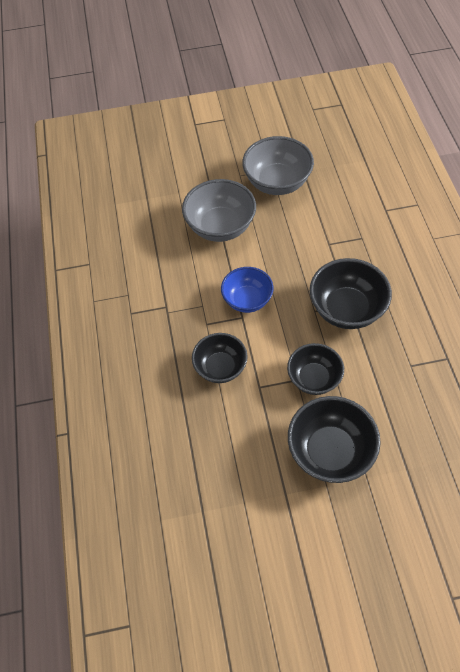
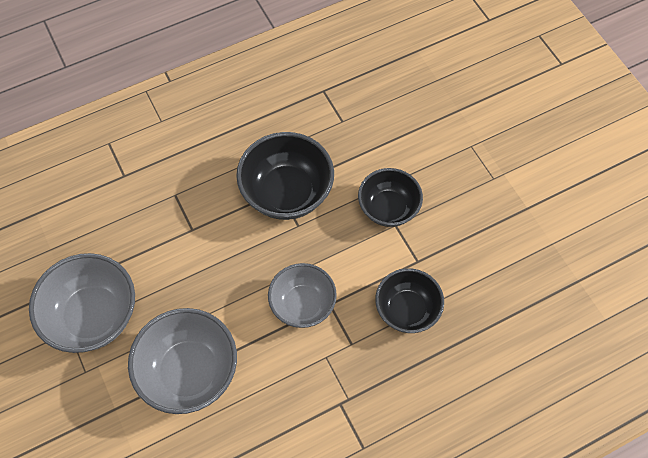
camera: 110 degrees left, 5 degrees up
(247, 300) = (302, 304): blue bowl -> grey bowl
(330, 451) = (467, 177): black bowl -> none

